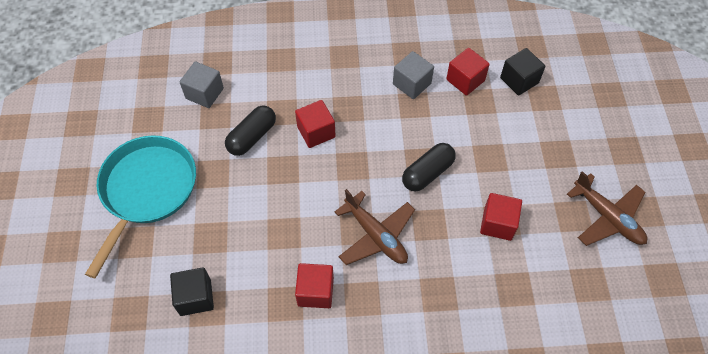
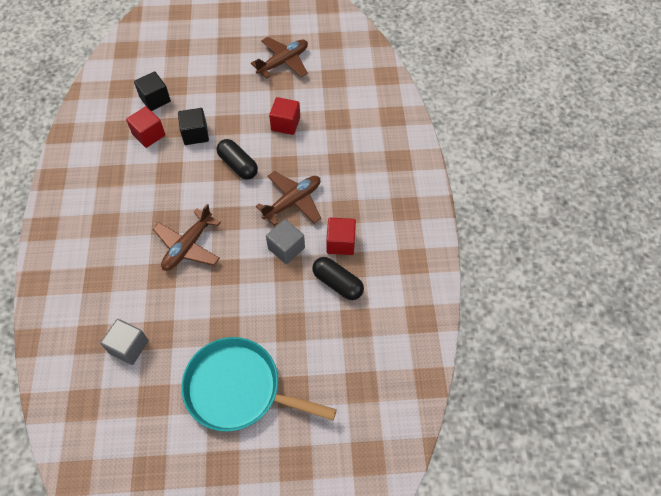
camera: 90 degrees left, 0 degrees up
(195, 297) = (346, 333): black cube -> black cube (195, 134)
(252, 137) = (187, 299): black capsule -> black capsule (337, 283)
(316, 132) = (188, 246): red cube -> brown plane
(412, 84) = (146, 173): grey cube -> grey cube (286, 248)

